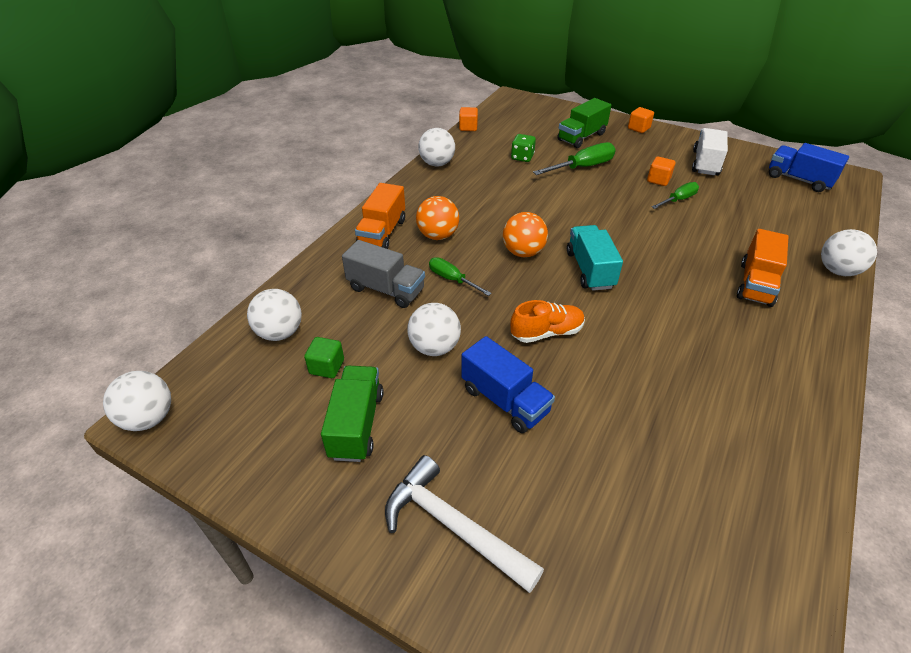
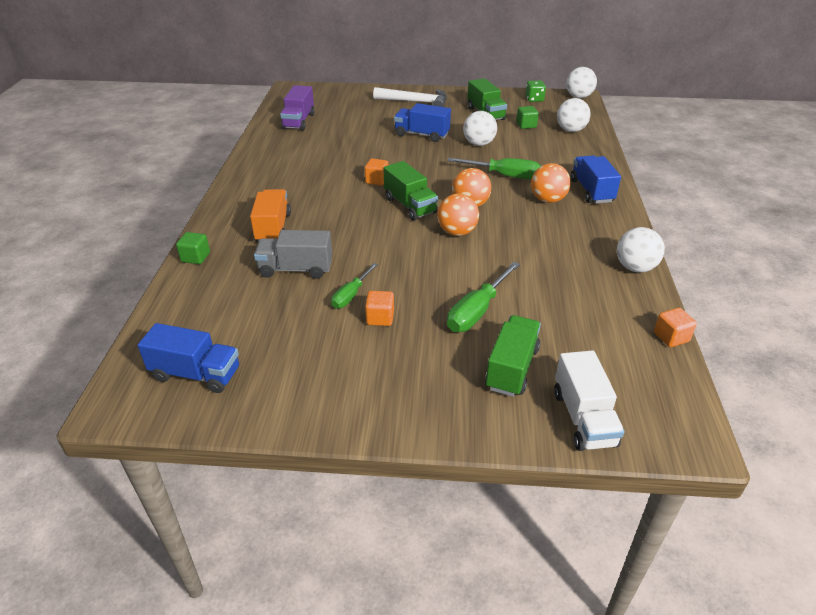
camera: 155 degrees right, 5 degrees down
(382, 233) = (591, 191): orange truck -> blue truck
(386, 289) = (540, 160): grey truck -> grey truck (296, 269)
(452, 279) = (504, 176): green screwdriver -> green screwdriver, size x1.57
(522, 157) = (556, 305): green dice -> green dice (534, 99)
(546, 332) = (418, 164): orange shoe -> none
(557, 227) = (457, 232): none -> orange ball
(590, 270) = (410, 206): turquoise truck -> green truck
(638, 128) = (439, 420): orange cube -> orange cube (377, 180)
(705, 163) = (324, 367): white truck -> white truck (583, 418)
(729, 538) = (298, 121): none -> purple truck
(837, 271) = (195, 257): white ball -> green cube

